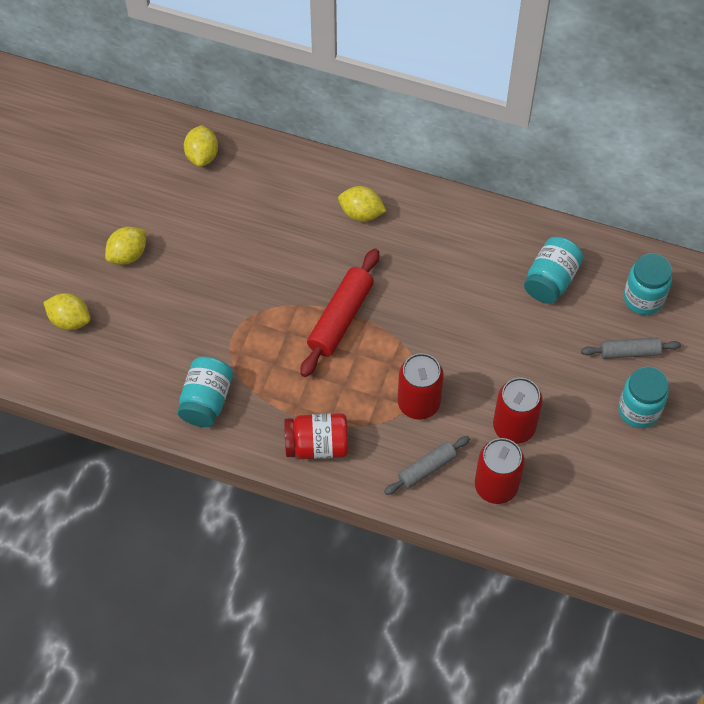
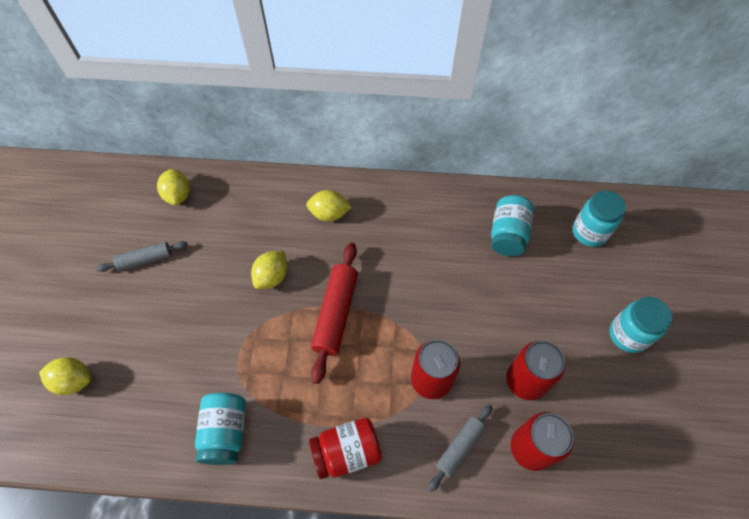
camera: 15 degrees left, 0 degrees up
(128, 254) = (123, 300): yellow lemon -> yellow lemon (272, 277)
(629, 352) = (597, 282): grey rolling pin -> grey rolling pin (145, 260)

